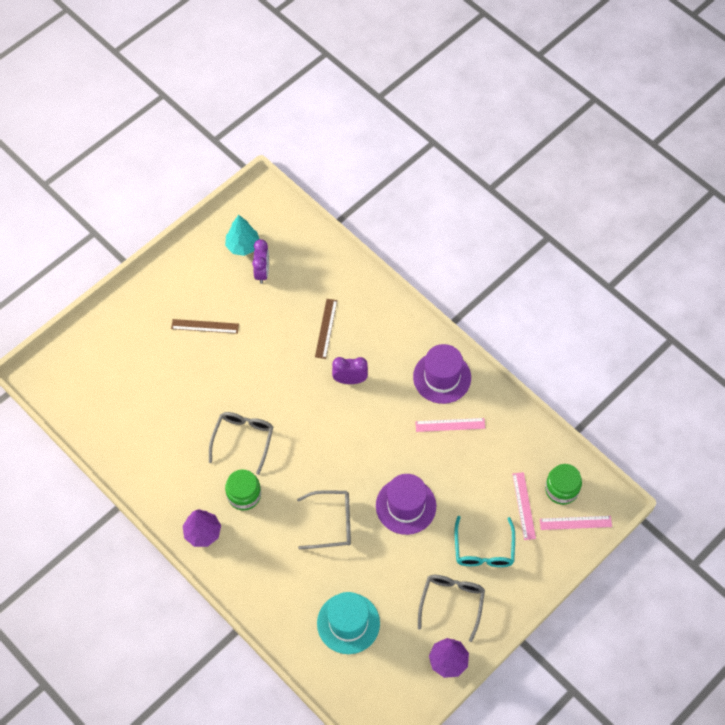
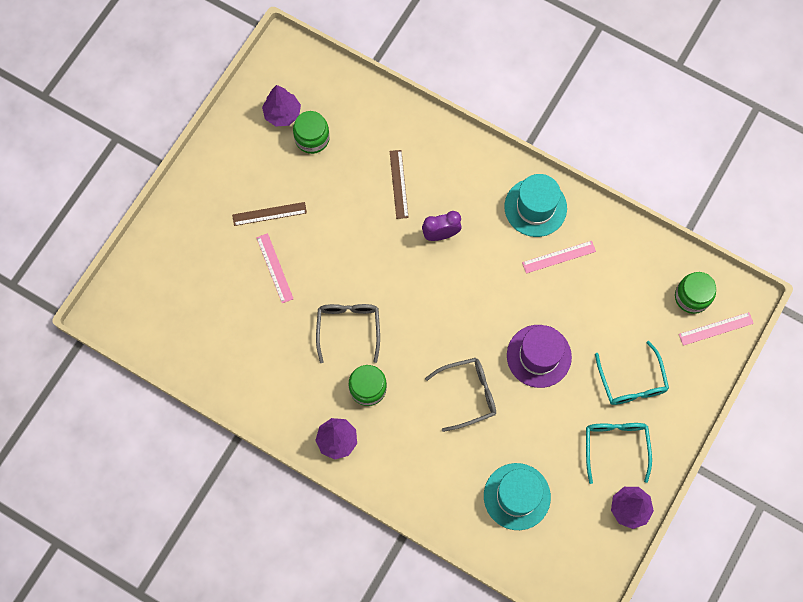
camera: 15 degrees left, 10 degrees up
(243, 246) = (282, 114): turquoise tree -> purple tree
(262, 272) = (312, 138): purple clock -> green jar
(442, 377) = (535, 207): purple hat -> turquoise hat
(452, 602) = (615, 446): grey glasses -> turquoise glasses
(523, 506) = (658, 324): pink ruler -> pink ruler (274, 268)

